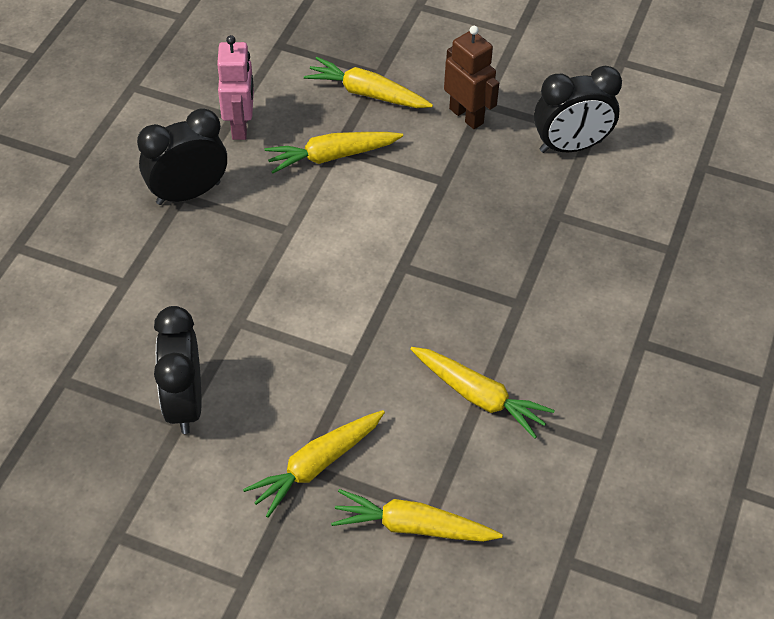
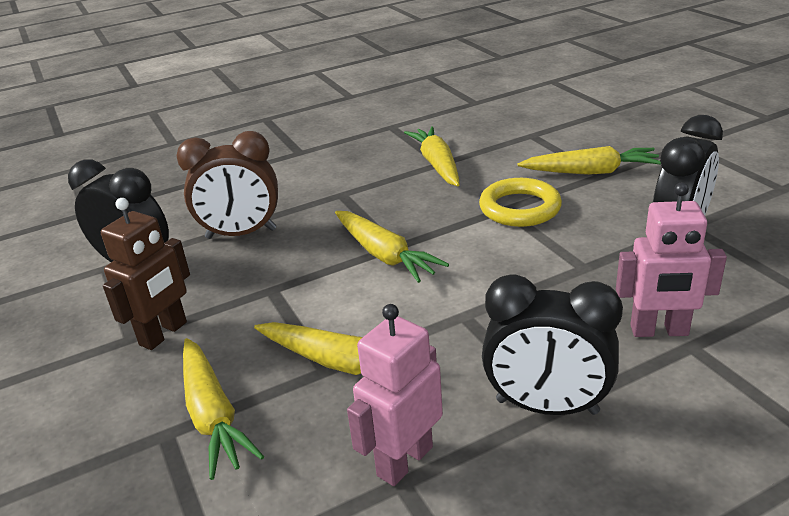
camera: 135 degrees left, 20 degrees down
(151, 284) = (659, 331): none -> pink robot
(342, 368) = (520, 208): none -> yellow ring
(413, 527) = (550, 133): yellow carrot -> yellow carrot (384, 255)
(466, 116) = (164, 334): brown robot -> brown robot turned 150 degrees counterclockwise
(539, 214) = (241, 234): none -> brown clock

